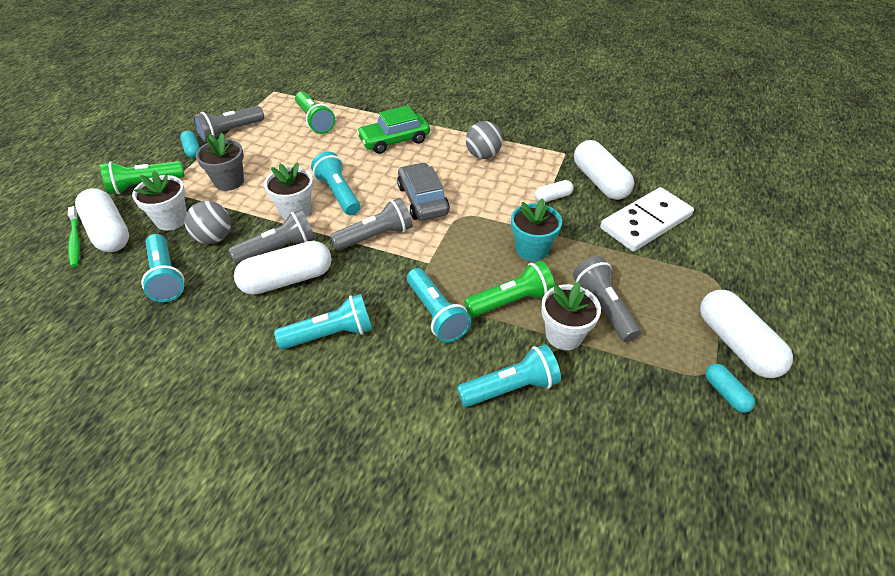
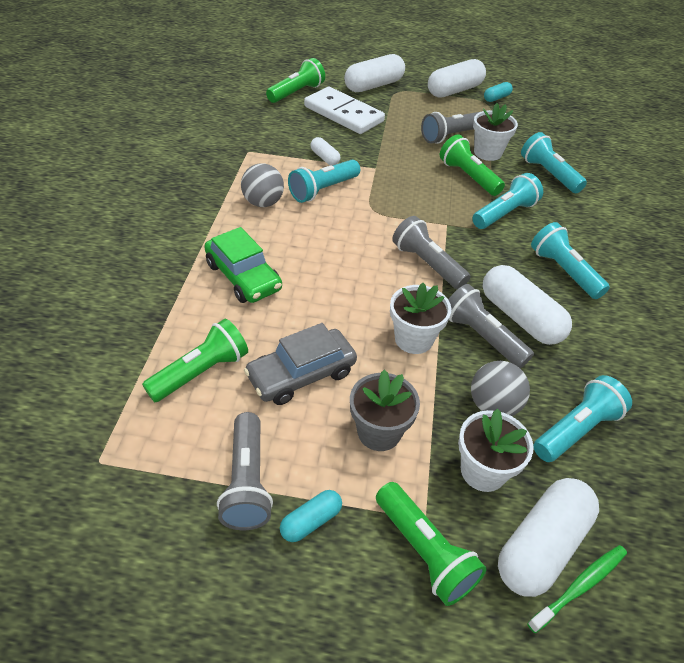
camera: 105 degrees left, 0 degrees up
(230, 132) = (247, 482): grey flashlight -> grey flashlight turned 45 degrees clockwise
(338, 193) = (368, 307): turquoise flashlight -> turquoise flashlight (323, 190)
(422, 200) = (356, 238): grey car -> grey car (301, 374)
(532, 249) = (402, 168): turquoise flower pot -> none
(600, 181) = (292, 133): white capsule -> white capsule (373, 85)
(689, 193) = (296, 93): none -> green flashlight

